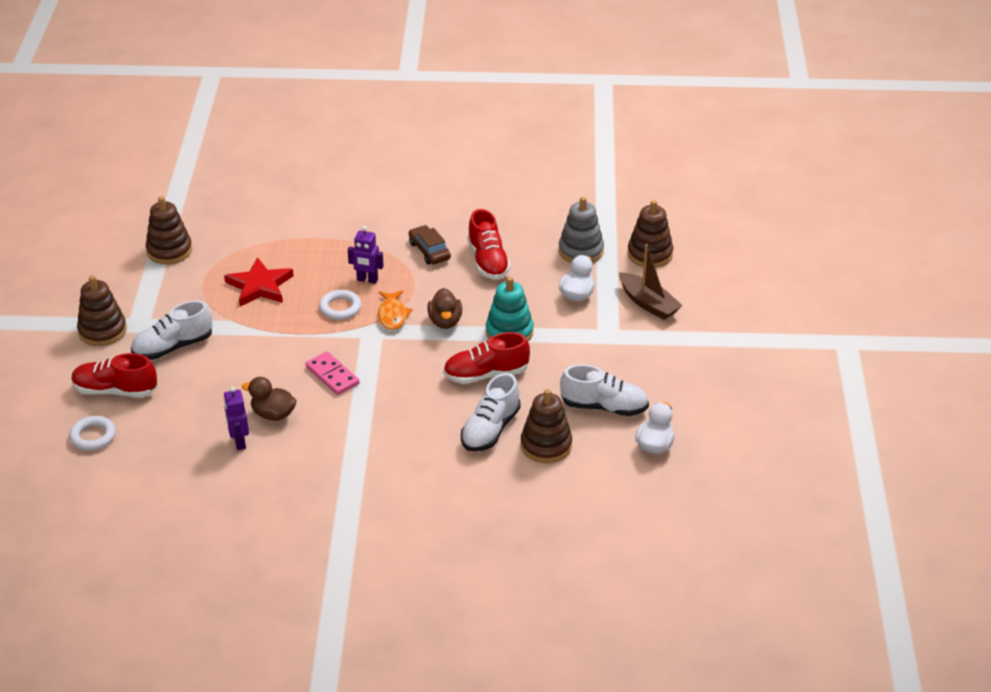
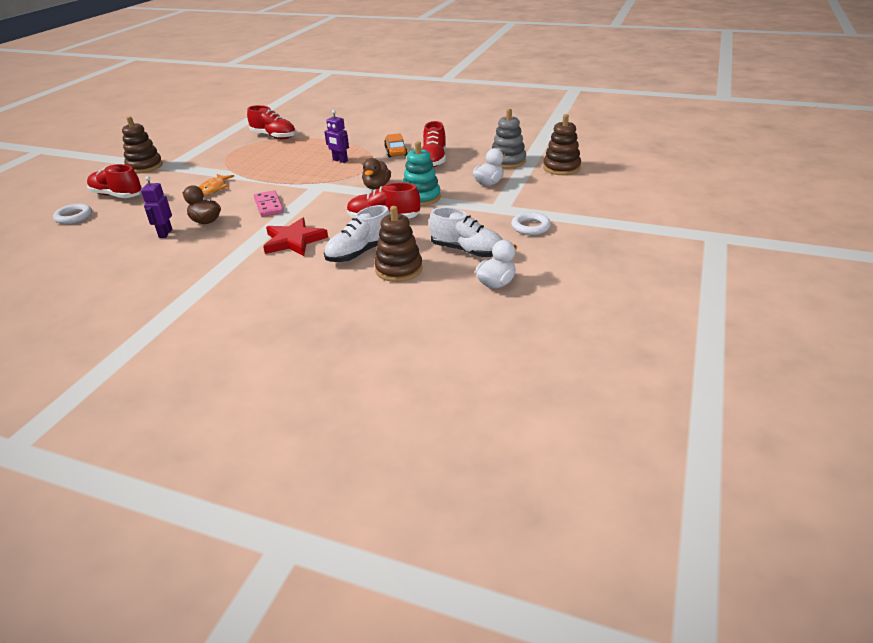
camera: 20 degrees right, 5 degrees down
(169, 250) = (227, 136): brown stacking toy -> none
(173, 347) = (178, 179): white shoe -> none
(239, 242) = (274, 136): none -> red shoe
(259, 286) = (265, 156): red star -> red star (294, 241)
(340, 308) = (308, 172): white ring -> white ring (530, 227)
(392, 315) = (341, 179): orange fish -> orange fish (214, 189)
(429, 251) = (395, 151): brown car -> orange car
(648, 303) = (544, 194): brown boat -> none

